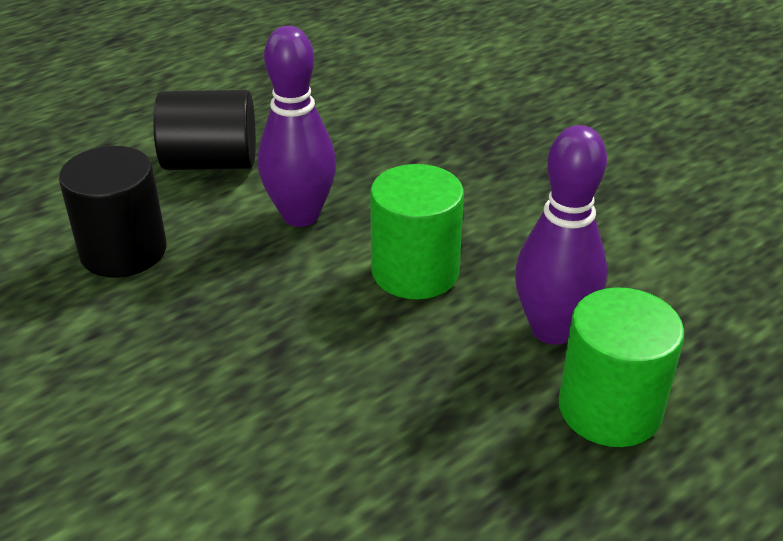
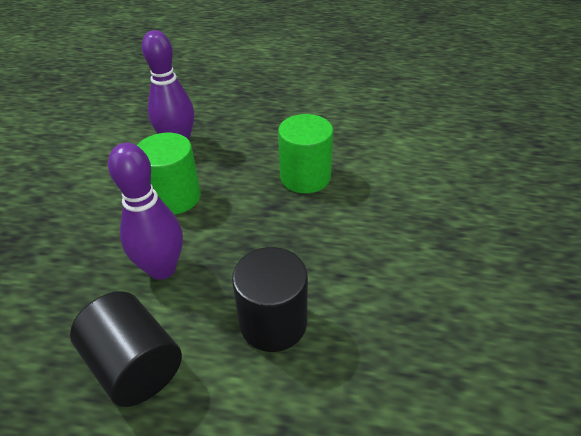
camera: 130 degrees left, 5 degrees up
(609, 409) = (210, 116): green cylinder -> green cylinder (305, 177)

